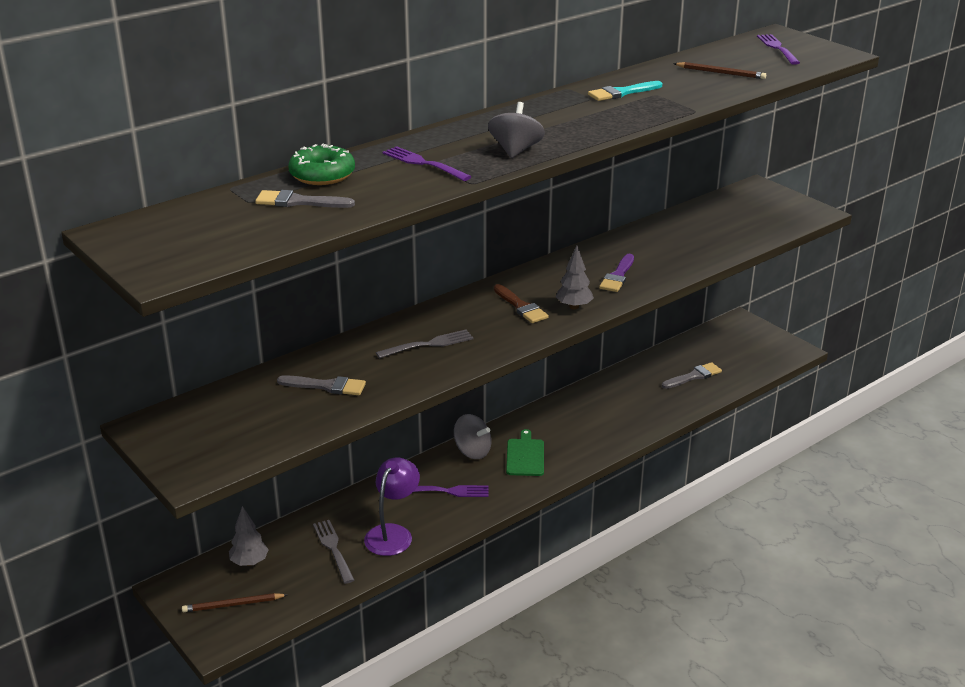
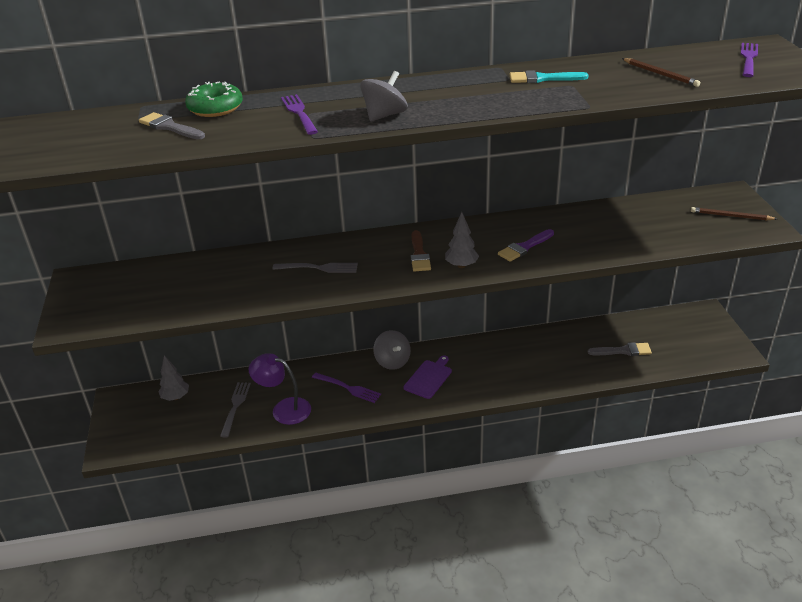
camera: 30 degrees right, 5 degrees up
(233, 605) = (140, 425): brown pencil -> brown pencil (731, 216)
(326, 386) = (216, 282): grey brush -> none
(393, 533) = (284, 409): purple lamp -> purple lamp turned 120 degrees counterclockwise
(525, 456) = (428, 378): green cutting board -> purple cutting board

